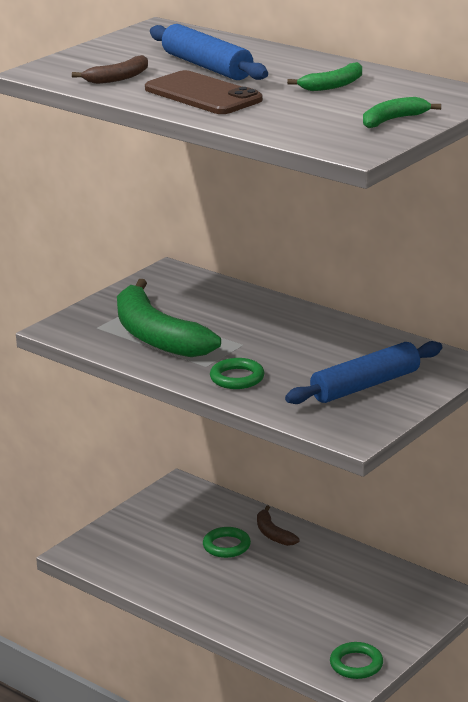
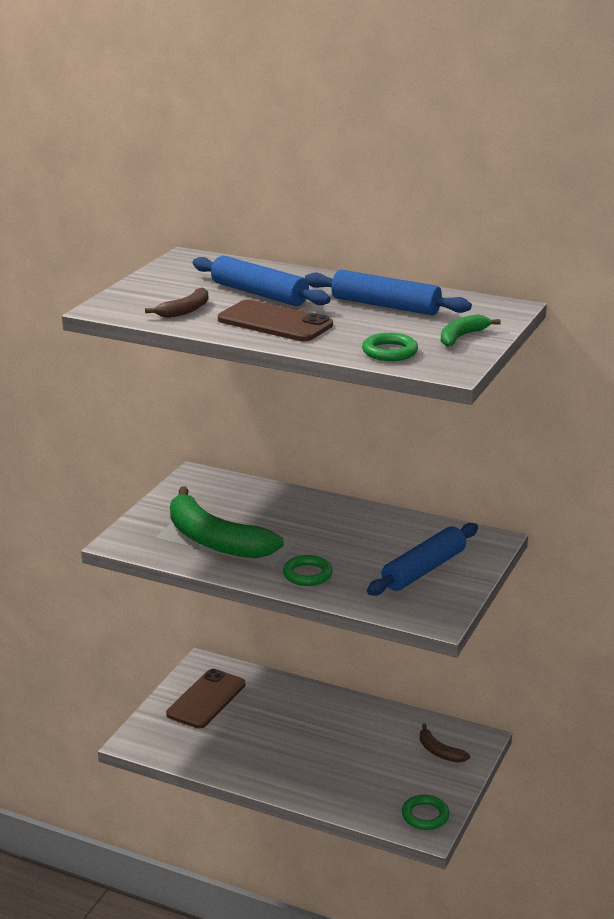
camera: 15 degrees left, 0 degrees up
(168, 521) = (206, 699): none -> brown phone
(226, 546) = (268, 717): green ring -> green ring (389, 352)
(273, 534) = (304, 700): brown banana -> brown banana (439, 751)
(333, 85) = (385, 306): green banana -> blue rolling pin

